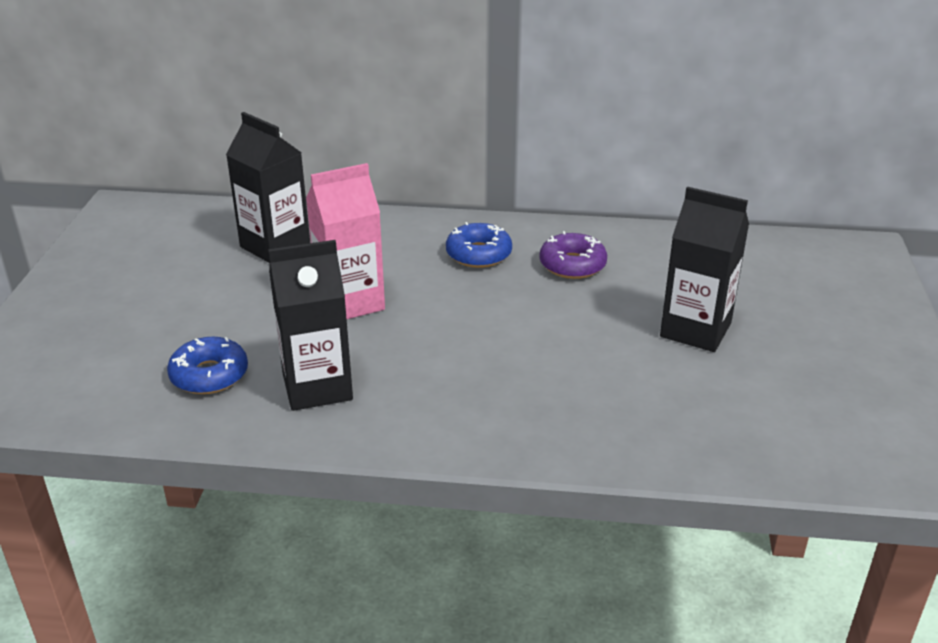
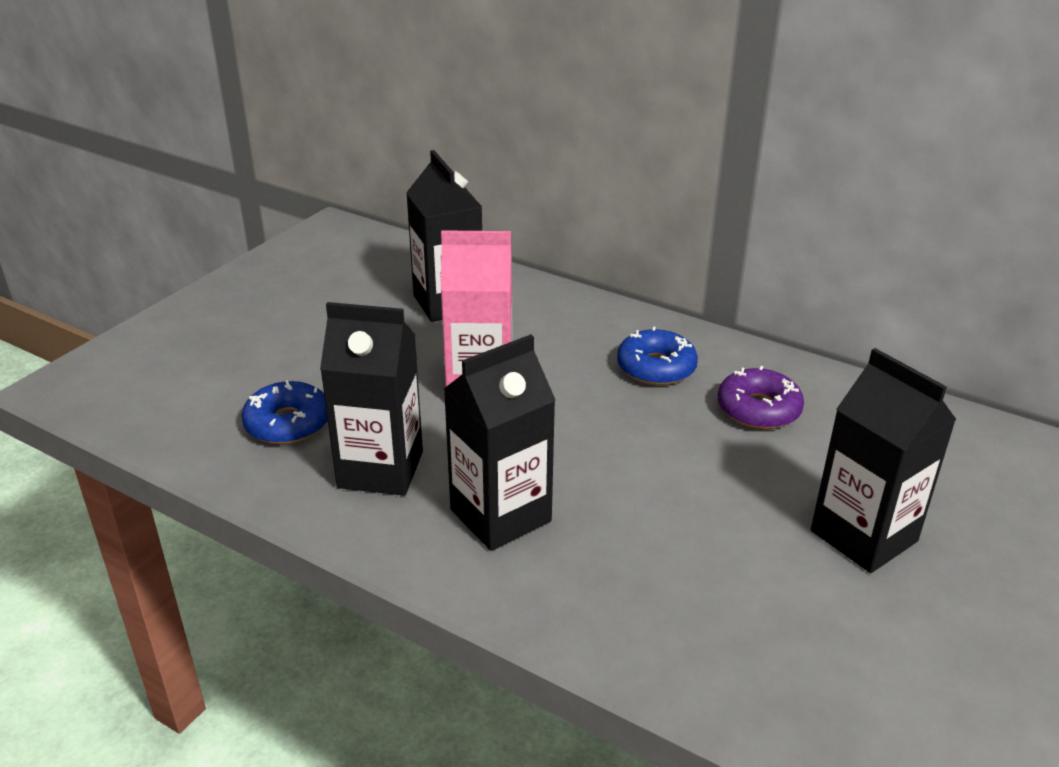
camera: 25 degrees right, 0 degrees up
(437, 392) = (500, 515): none -> black carton

